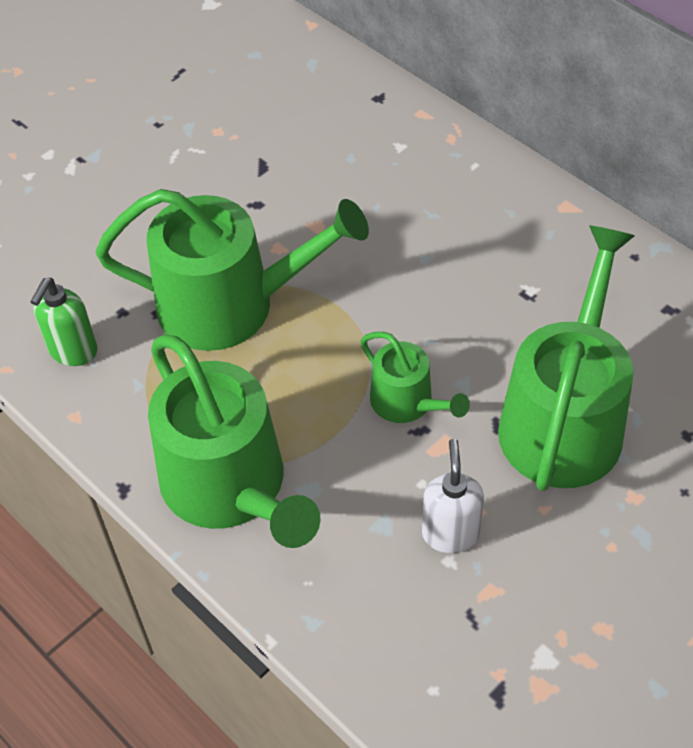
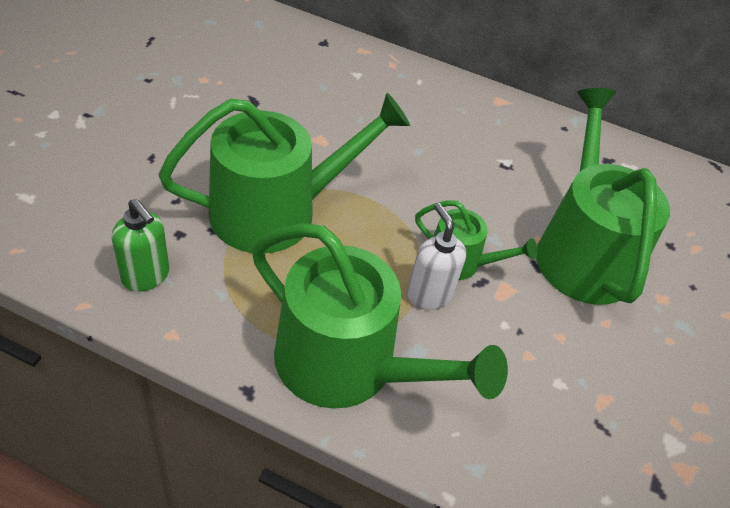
camera: 30 degrees left, 5 degrees down
(73, 351) = (146, 276): green soap dispenser -> green soap dispenser turned 45 degrees counterclockwise
(450, 533) = (548, 360): white soap dispenser -> white soap dispenser (429, 294)

